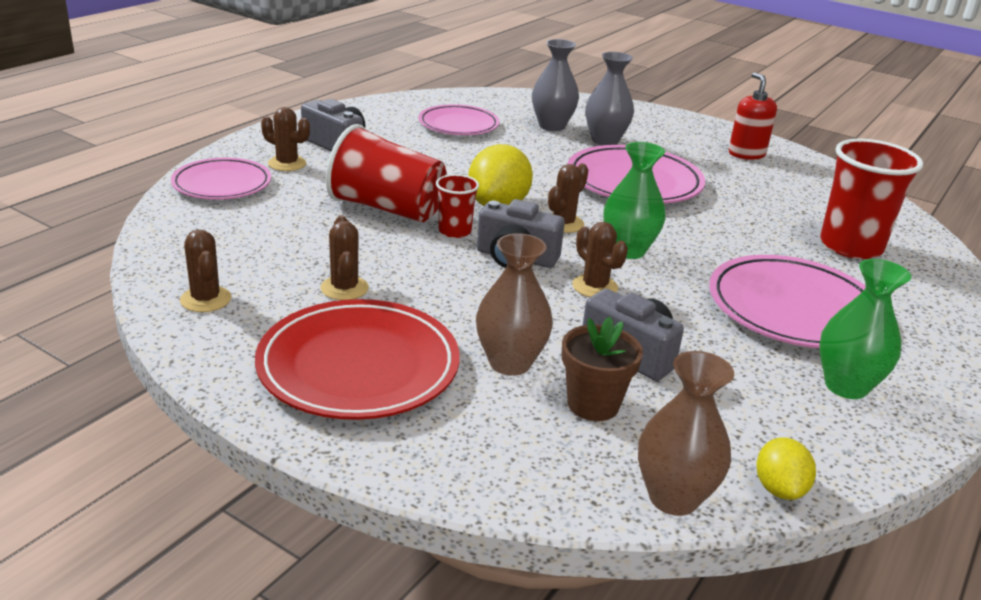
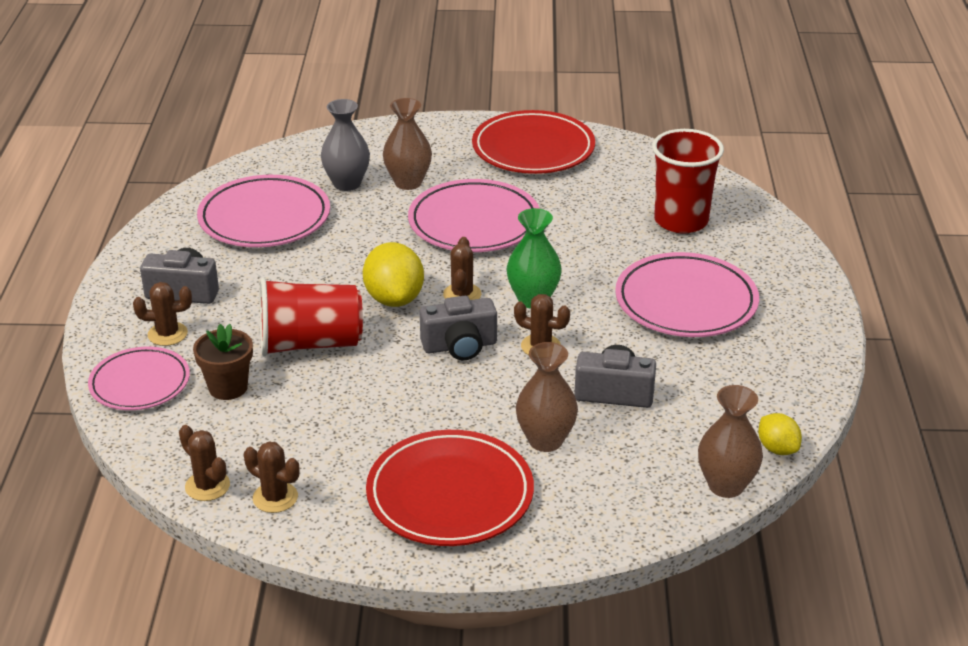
camera: 30 degrees left, 5 degrees up
(344, 288) = (366, 436): brown cactus -> brown cactus (207, 486)
(454, 231) = (388, 342): red cup -> none
(458, 125) = (264, 218): pink plate -> pink plate, size x1.53
(593, 404) = (626, 445): brown flower pot -> brown flower pot (228, 387)
(605, 141) = (408, 182): grey vase -> brown vase
(746, 154) = (533, 149): red soap dispenser -> red plate
(846, 386) = (762, 353): green vase -> none

